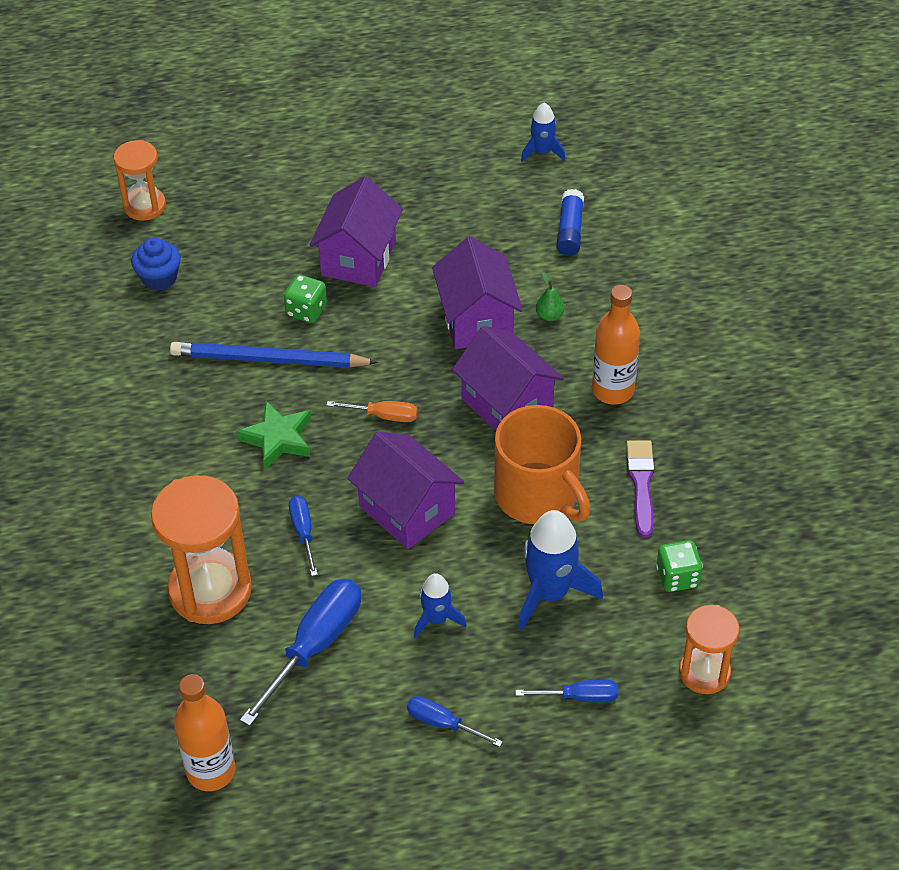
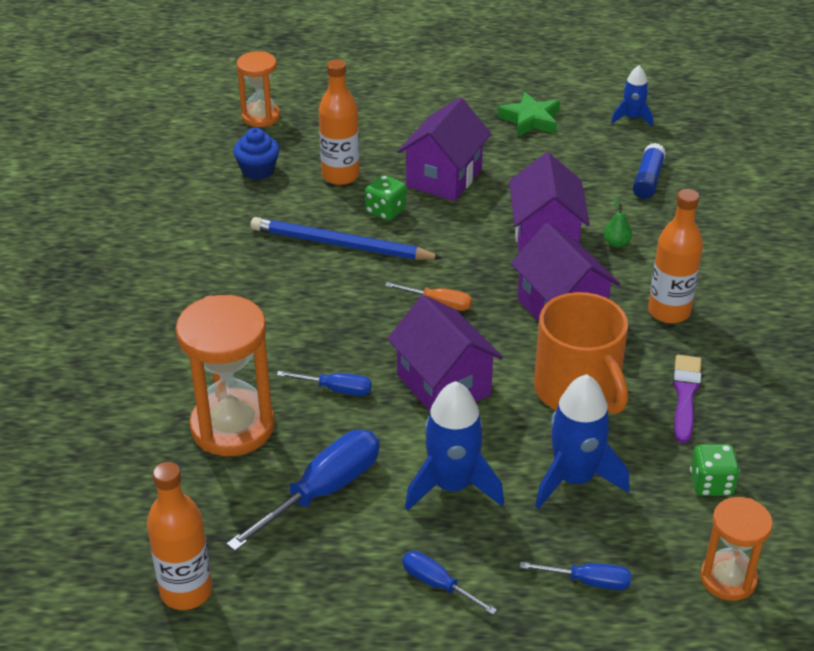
camera: 10 degrees right, 10 degrees down
(249, 272) = (340, 175): none -> orange bottle
(278, 439) = (333, 309): green star -> green star (530, 120)
(303, 532) = (337, 389): blue screwdriver -> blue screwdriver turned 105 degrees clockwise
(436, 619) = (452, 486): blue rocket -> blue rocket, size x1.74

